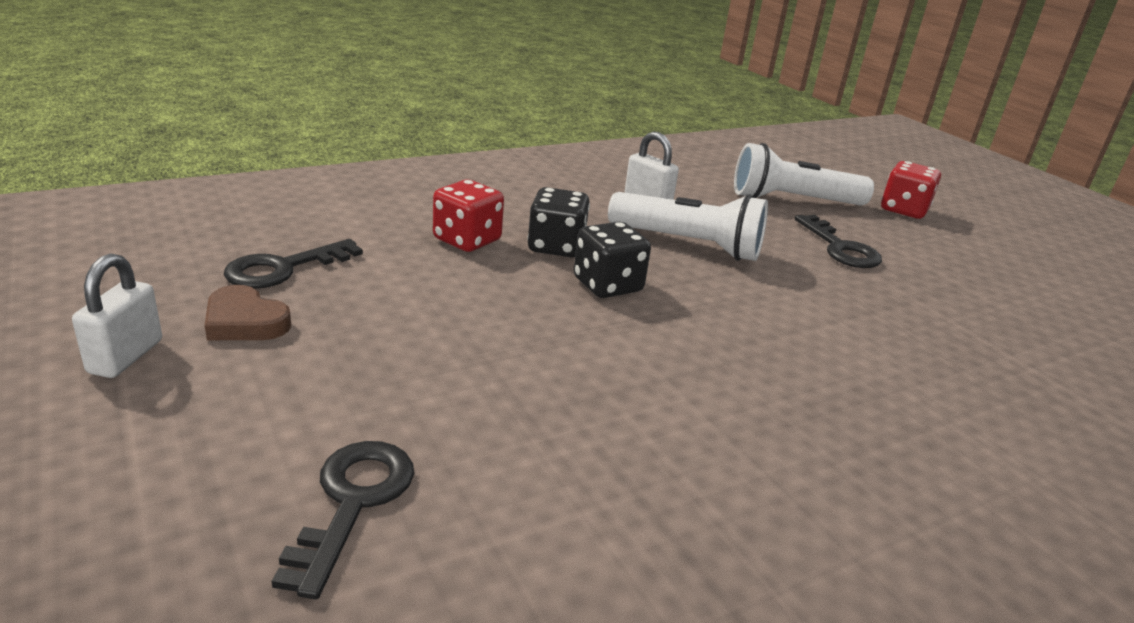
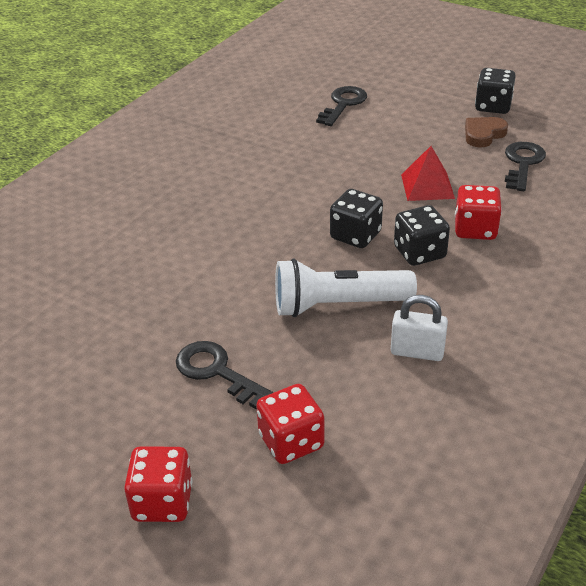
camera: 155 degrees right, 10 degrees up
(126, 356) = (493, 106): white padlock -> black dice
(245, 322) = (483, 134): brown heart -> brown heart turned 45 degrees counterclockwise
(353, 502) = (343, 104): black key -> black key turned 135 degrees counterclockwise
(446, 295) = (427, 186): none -> red pyramid
(792, 200) = (291, 441): white flashlight -> red dice

